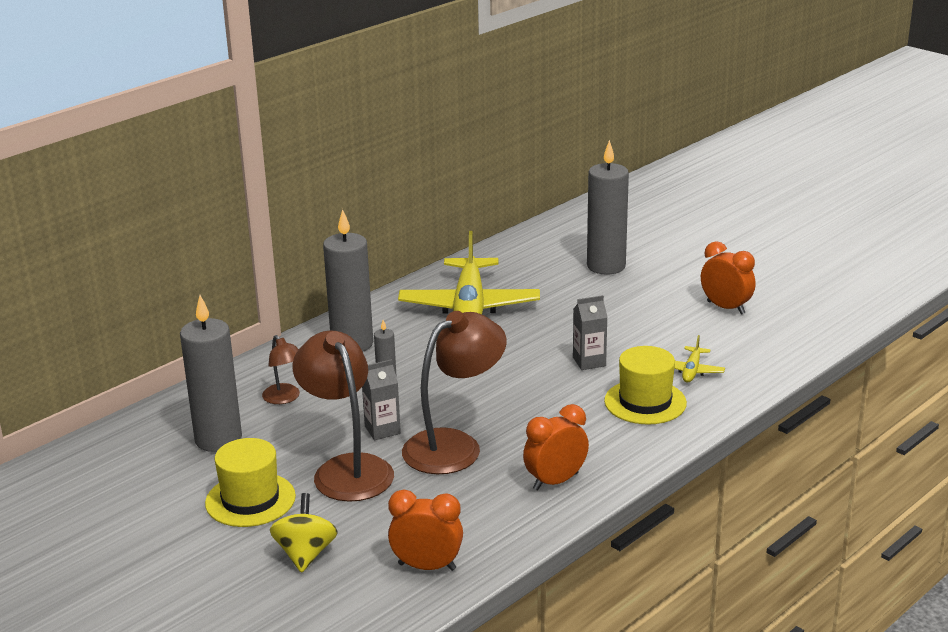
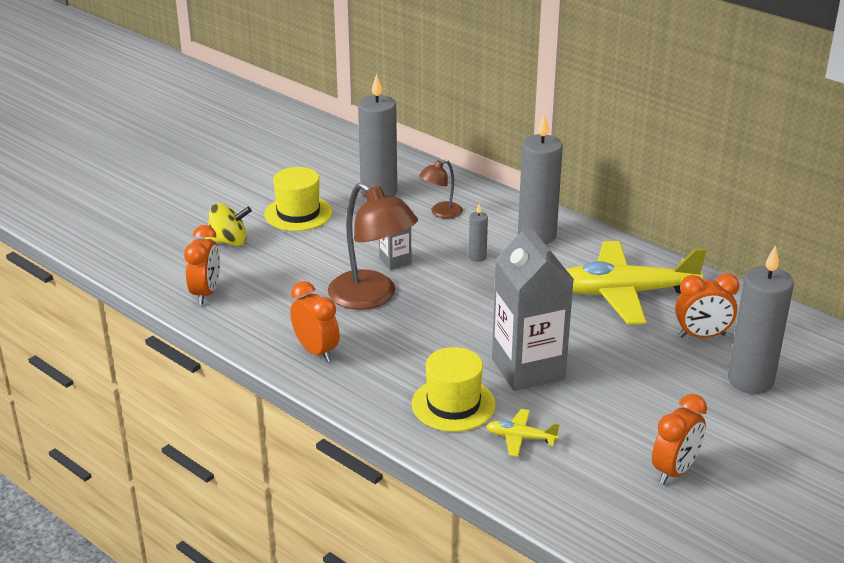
camera: 85 degrees right, 5 degrees up
(347, 469) = (337, 249): brown lamp -> none
(541, 279) = (702, 336): none -> orange clock
(589, 362) = (528, 369): grey carton -> grey carton, size x2.07

